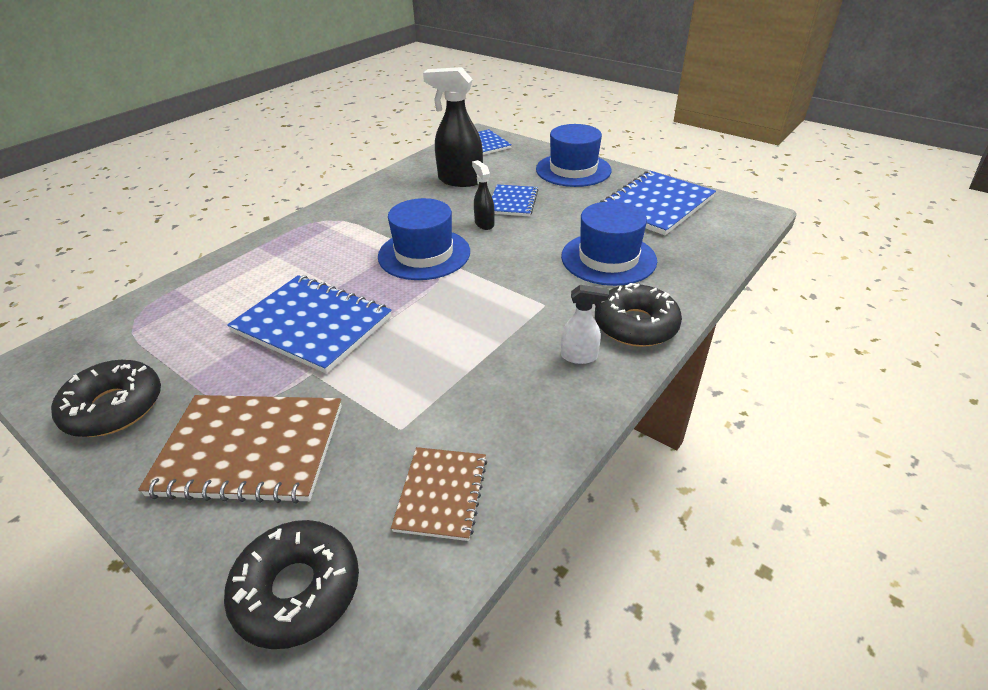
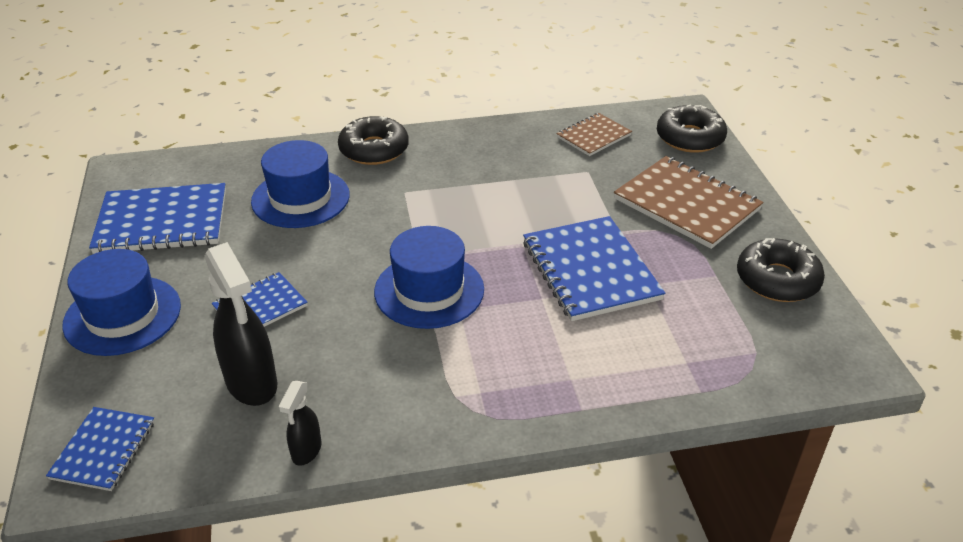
camera: 140 degrees left, 0 degrees up
(484, 224) = (330, 294): black spray bottle -> black spray bottle (306, 451)
(579, 356) = (437, 152): white spray bottle -> none

